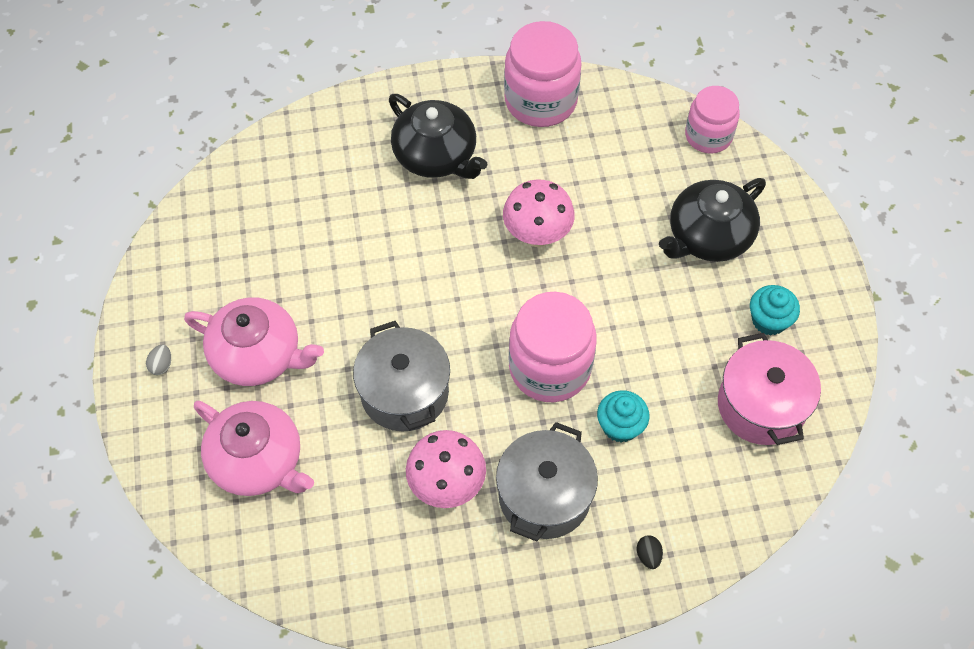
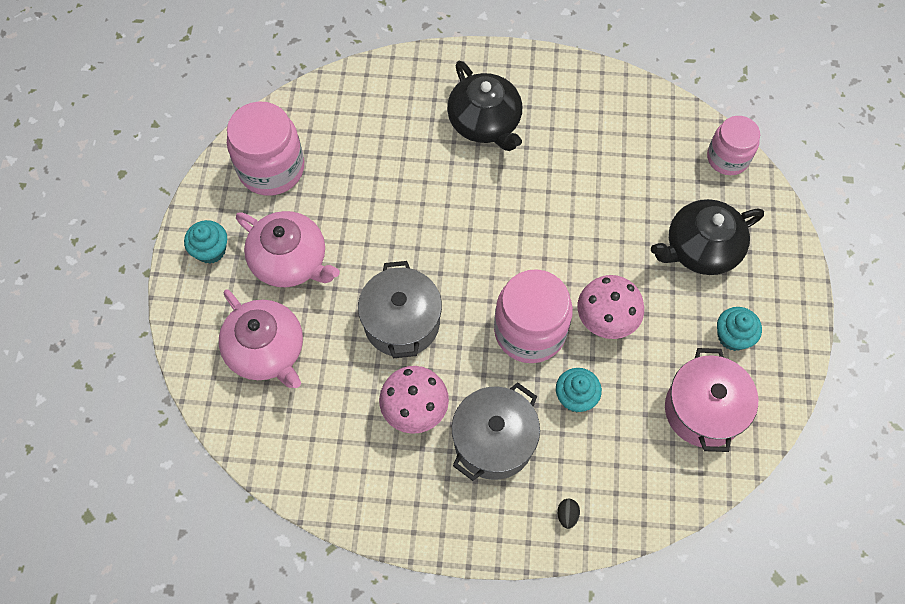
camera: 15 degrees right, 5 degrees up
(161, 365) = (211, 250): grey egg -> turquoise cupcake
(537, 235) = (551, 212): pink mushroom -> pink mushroom (605, 321)
(540, 100) = (588, 93): pink jar -> pink jar (271, 168)

